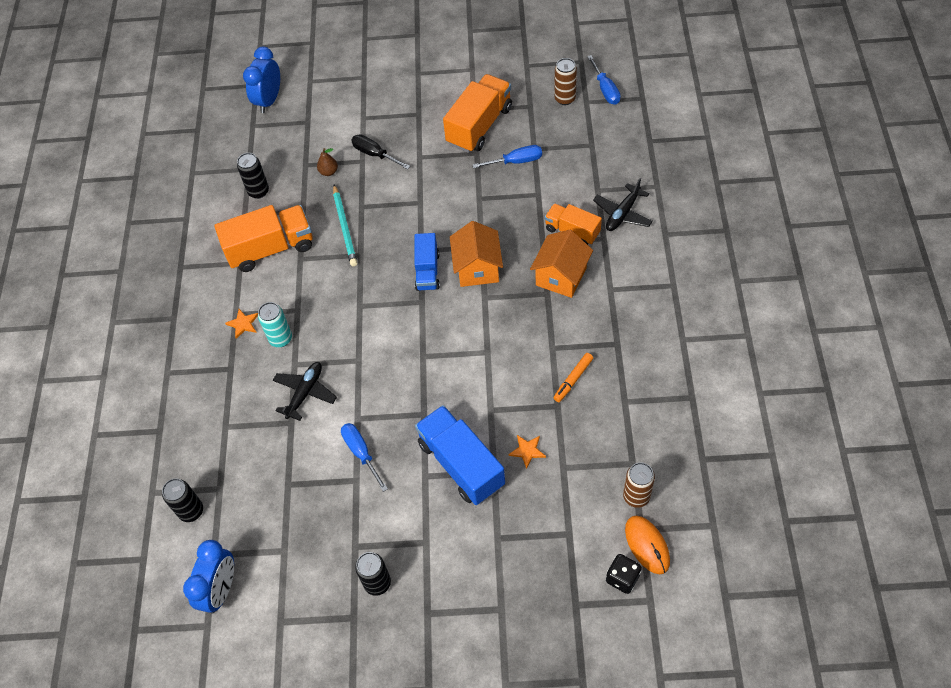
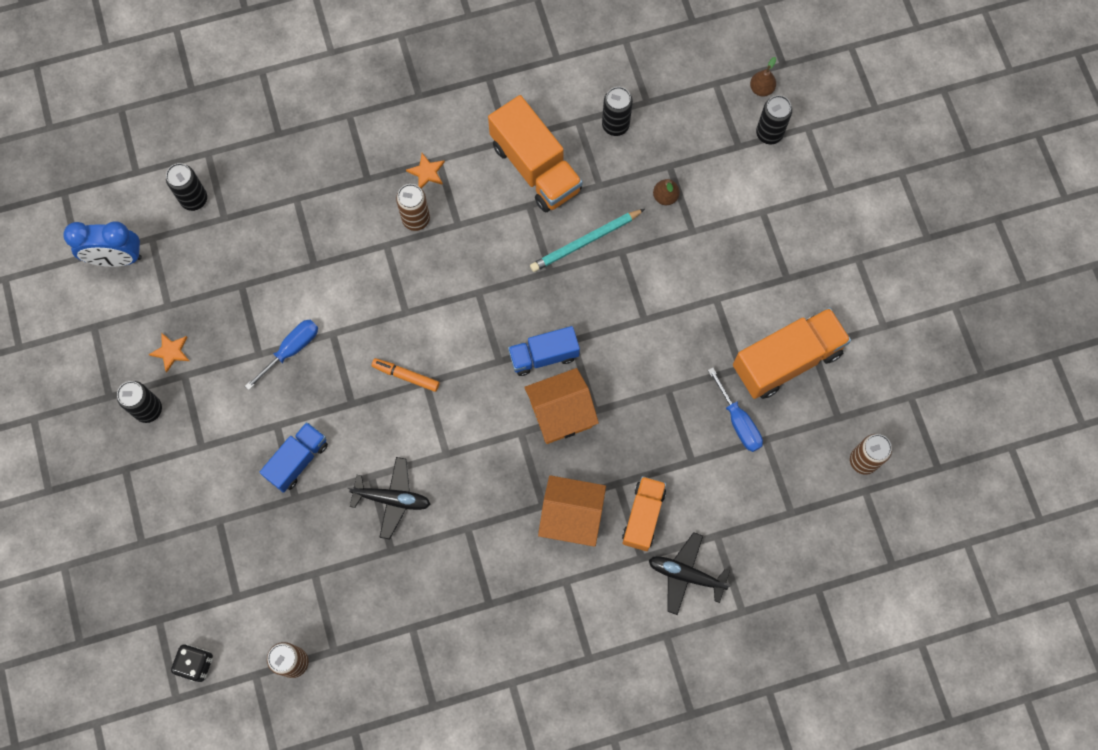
camera: 70 degrees right, 15 degrees up
(269, 100) = (761, 89): blue clock -> brown pear
(280, 339) = (416, 219): turquoise can -> brown can
(305, 103) = (769, 133): none -> black can
(305, 393) = (352, 268): black plane -> black plane (392, 499)
(375, 154) = (706, 244): black screwdriver -> none
(461, 464) = (297, 460): blue truck -> blue truck, size x0.61
(479, 126) = (786, 360): orange truck -> orange truck turned 45 degrees counterclockwise
(527, 451) = (327, 529): orange star -> orange star (171, 352)
(573, 379) = (429, 561): orange marker -> orange marker (406, 376)
(605, 89) = (895, 512): blue screwdriver -> none
(647, 545) = (238, 684): orange mouse -> none

